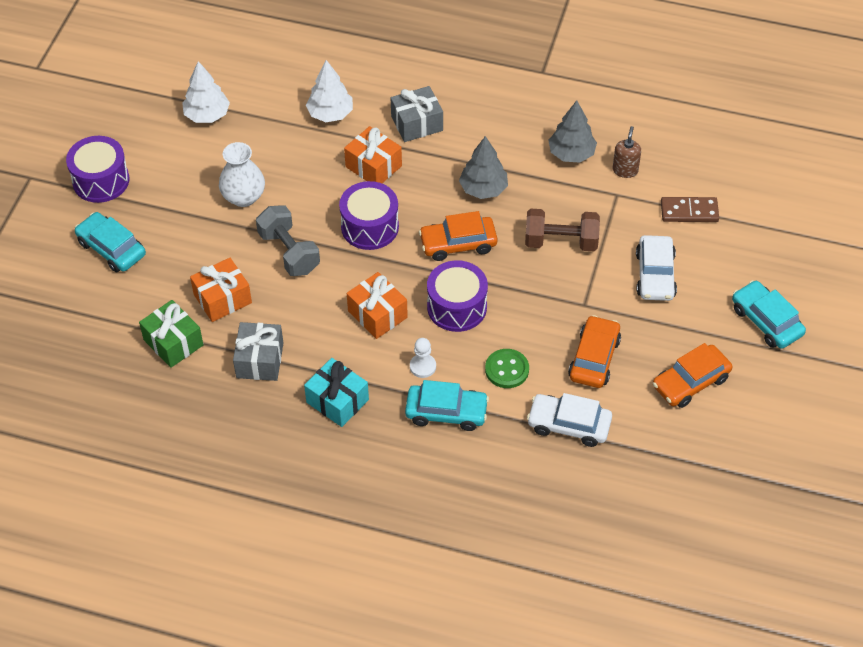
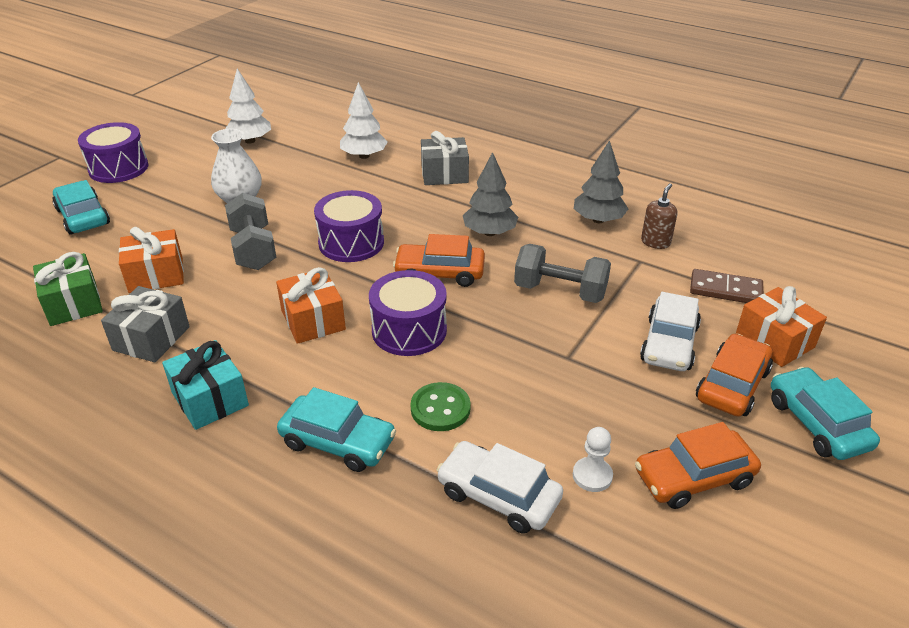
camera: 15 degrees right, 15 degrees down
(373, 166) = (383, 198): orange gift -> orange gift (774, 341)
(423, 366) = (336, 383): white pawn -> white pawn (592, 476)
(561, 242) = (560, 291): brown dumbbell -> grey dumbbell
(594, 358) = (562, 419): orange car -> orange car (732, 385)

